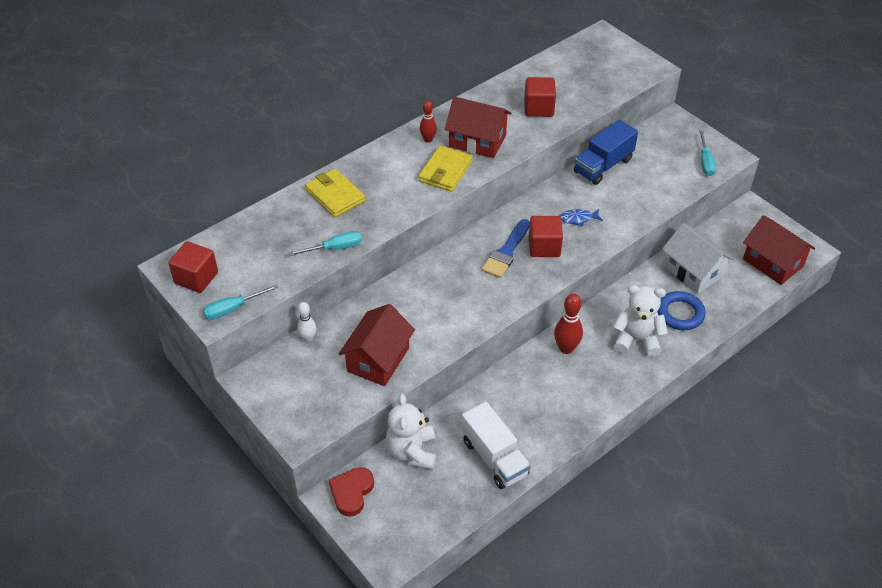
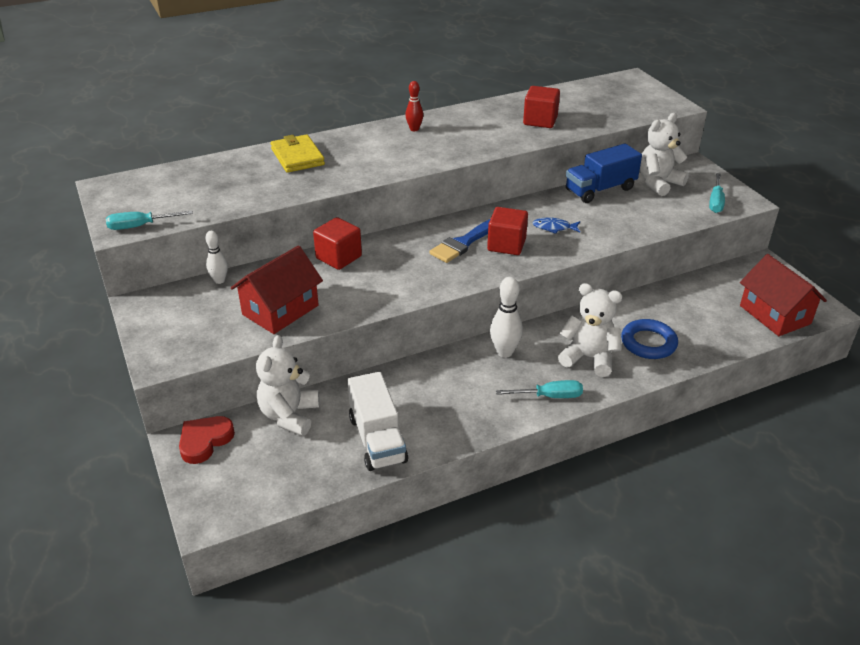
camera: 15 degrees right, 10 degrees down
(196, 278) = (122, 198): red cube -> red cube (338, 257)
(335, 248) = (272, 195): turquoise screwdriver -> turquoise screwdriver (549, 396)
(445, 171) = (419, 154): yellow wallet -> none
(477, 141) = (464, 136): red house -> none
(566, 348) = (504, 352): red bowling pin -> white bowling pin
(651, 148) = (658, 183): none -> white teddy bear
(693, 271) = (677, 307): white house -> none

